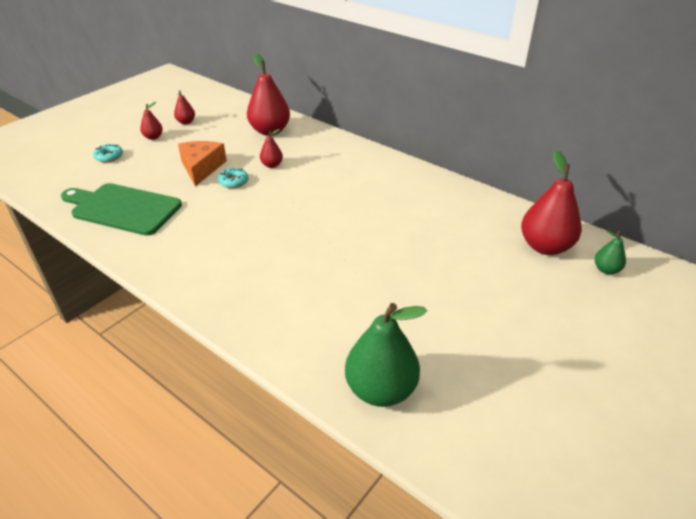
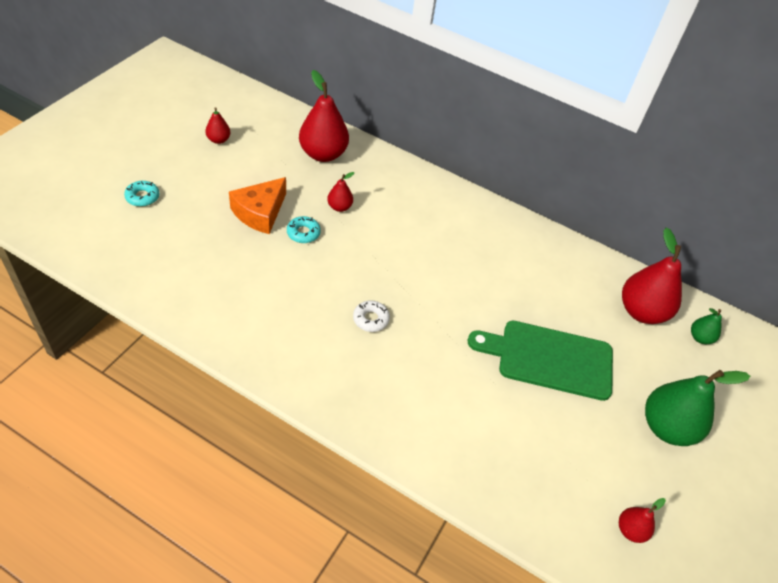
camera: 15 degrees left, 10 degrees up
(122, 208) = (188, 277): green cutting board -> green cutting board (549, 359)
(153, 137) = (186, 165): red pear -> red pear (630, 530)
(201, 168) = (260, 213): orange cheese -> orange cheese turned 135 degrees counterclockwise
(273, 243) = (371, 319): none -> white donut
(381, 389) = (519, 490): green pear -> green pear (666, 427)

